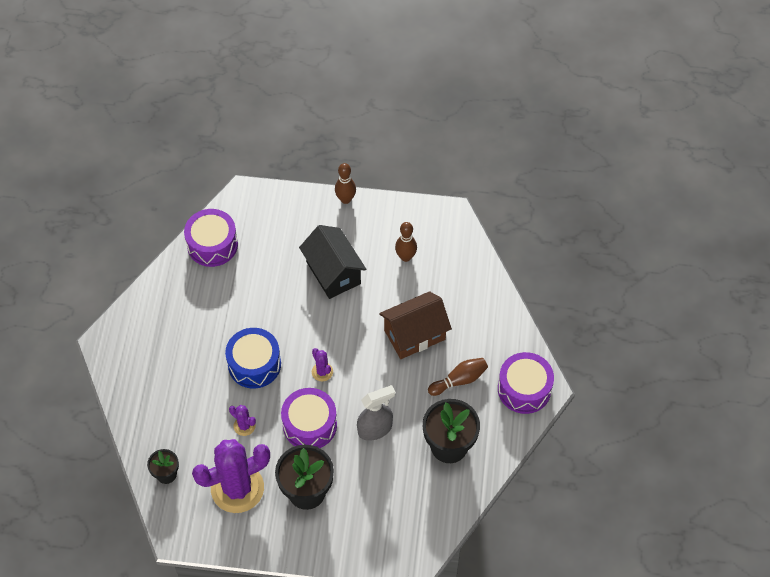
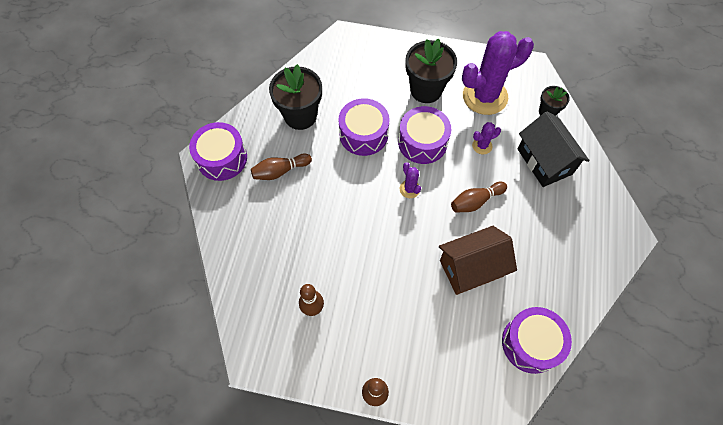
camera: 175 degrees left, 5 degrees up
(244, 426) = (482, 146): purple cactus -> purple cactus turned 60 degrees counterclockwise
(254, 364) = (475, 201): blue drum -> brown bowling pin
(333, 273) = (394, 295): black house -> black house (544, 161)
(375, 429) = (363, 134): grey spray bottle -> purple drum
(414, 335) = (316, 218): brown house -> brown house (471, 268)

